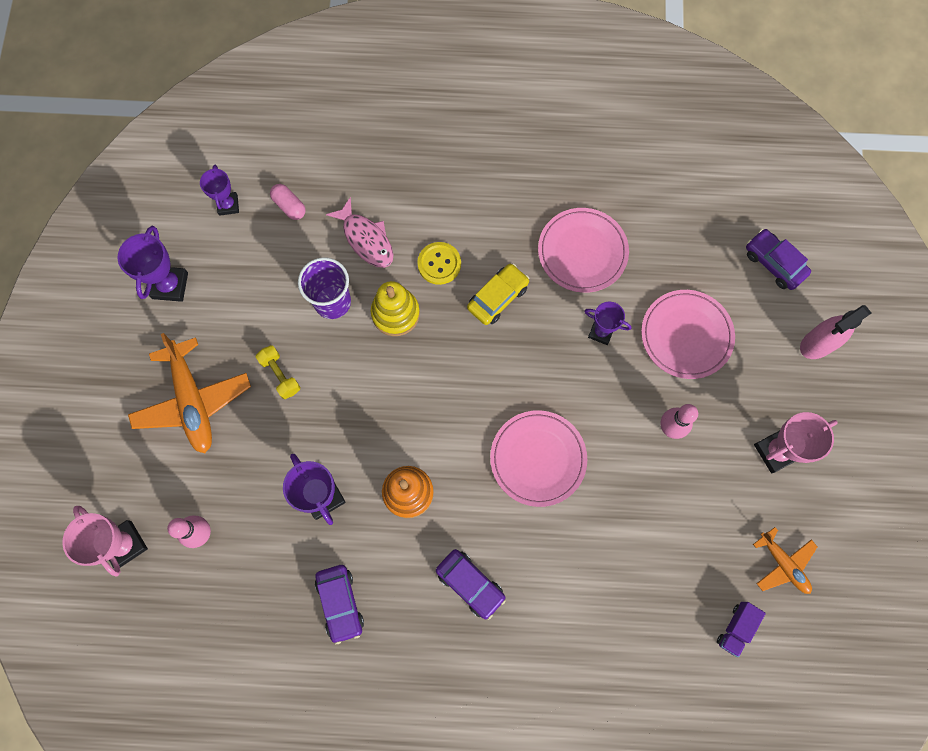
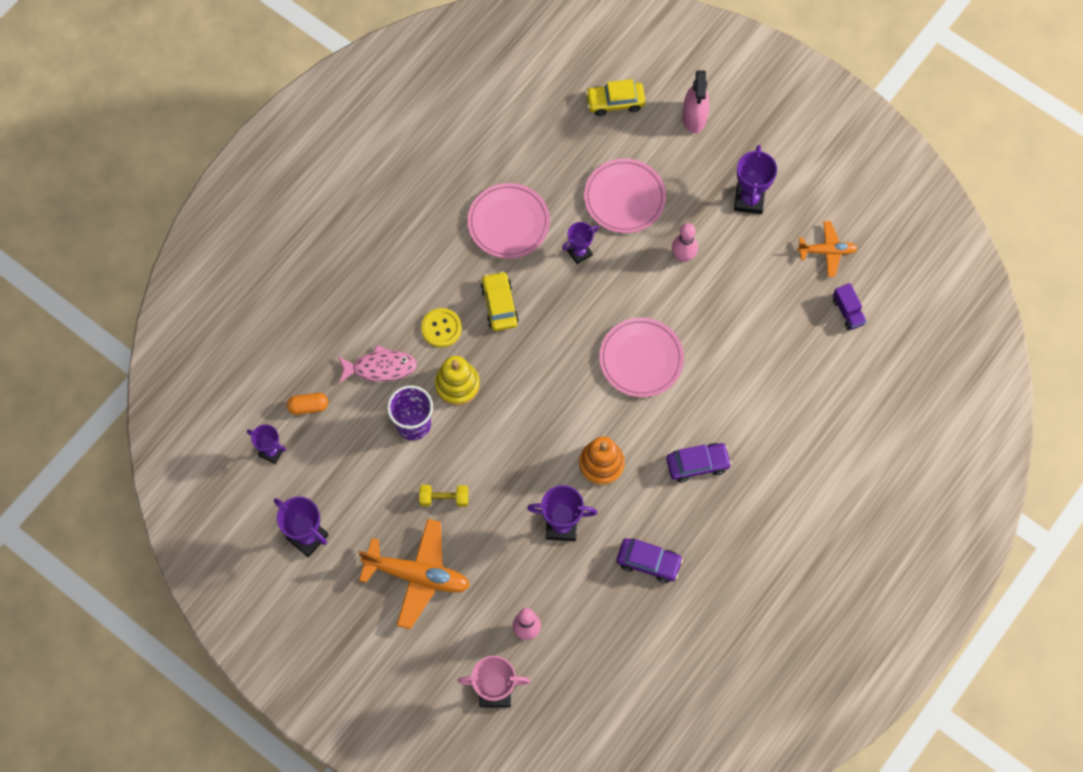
camera: 55 degrees left, 5 degrees down
(289, 206) = (308, 406): pink capsule -> orange capsule
(774, 263) = (615, 102): purple car -> yellow car
(776, 451) = (749, 200): pink trophy -> purple trophy

